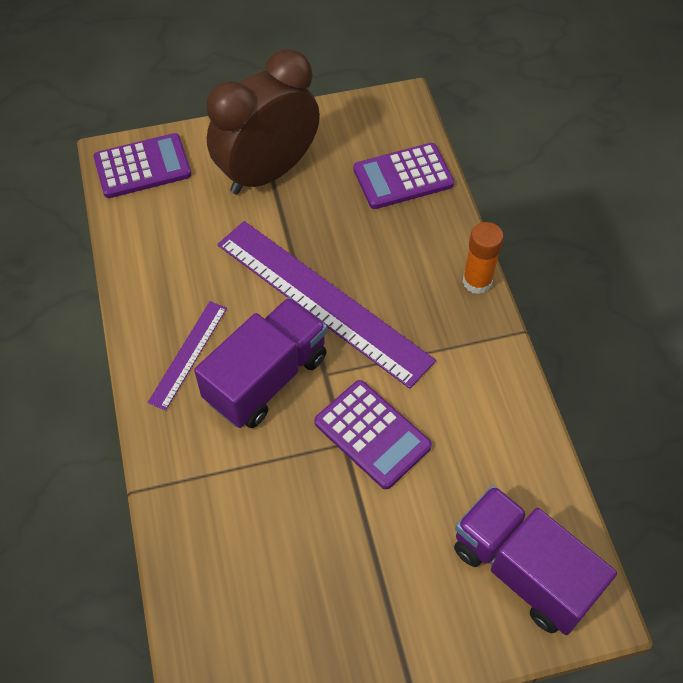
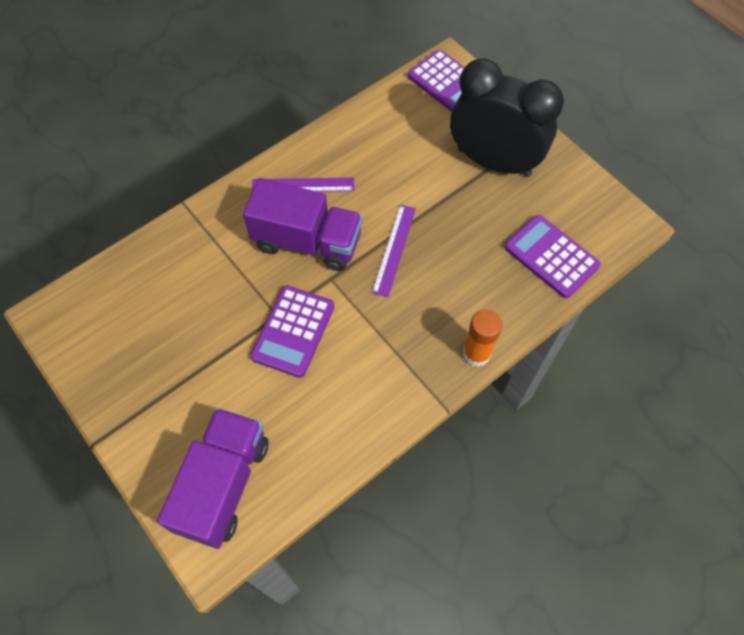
camera: 65 degrees right, 5 degrees up
(267, 172) = (494, 162): brown clock -> black clock
(322, 301) = (394, 249): purple ruler -> purple ruler, size x0.49

